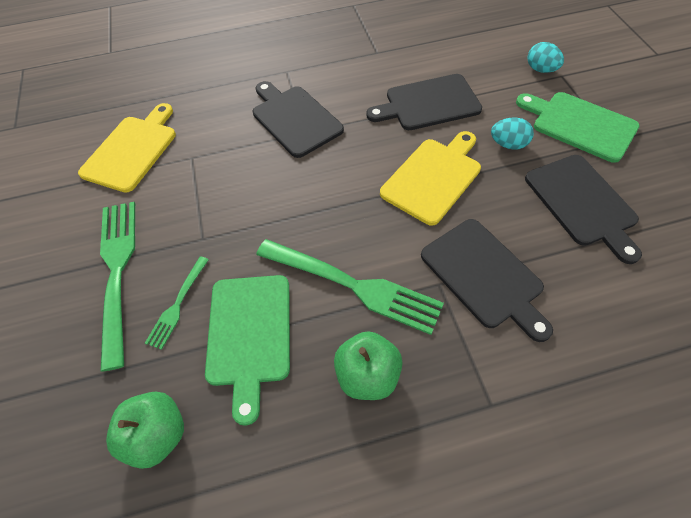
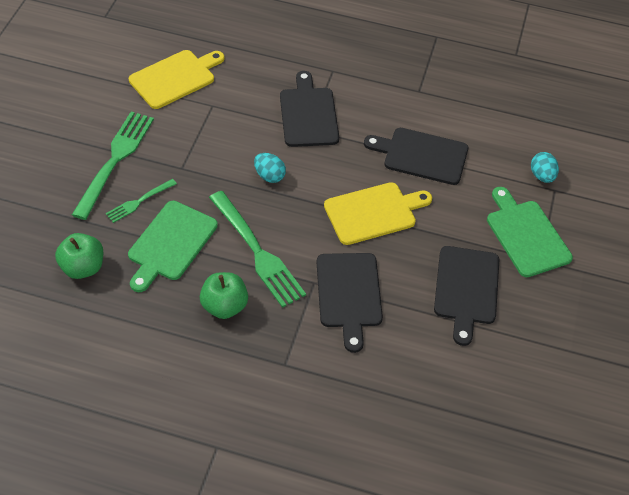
camera: 25 degrees right, 5 degrees down
(508, 144) = (453, 219): turquoise egg -> turquoise egg (269, 176)

